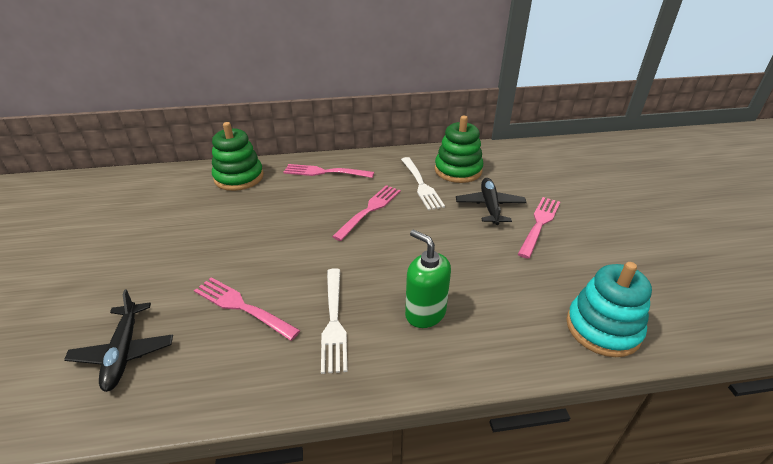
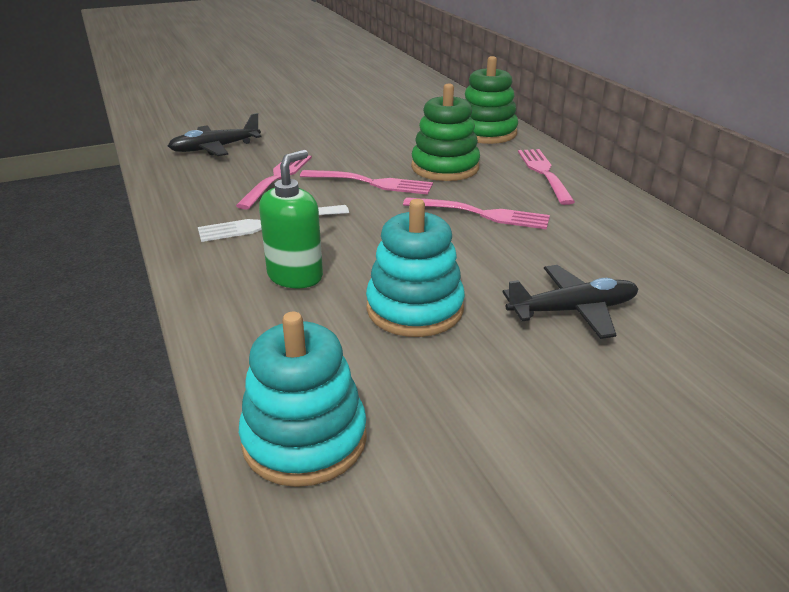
camera: 75 degrees right, 5 degrees down
(420, 184) = (580, 242): white fork -> none
(458, 170) = (659, 271): green stacking toy -> green stacking toy (445, 167)
(478, 262) = (415, 308): none -> turquoise stacking toy
(539, 224) = (558, 368): pink fork -> pink fork (370, 183)

